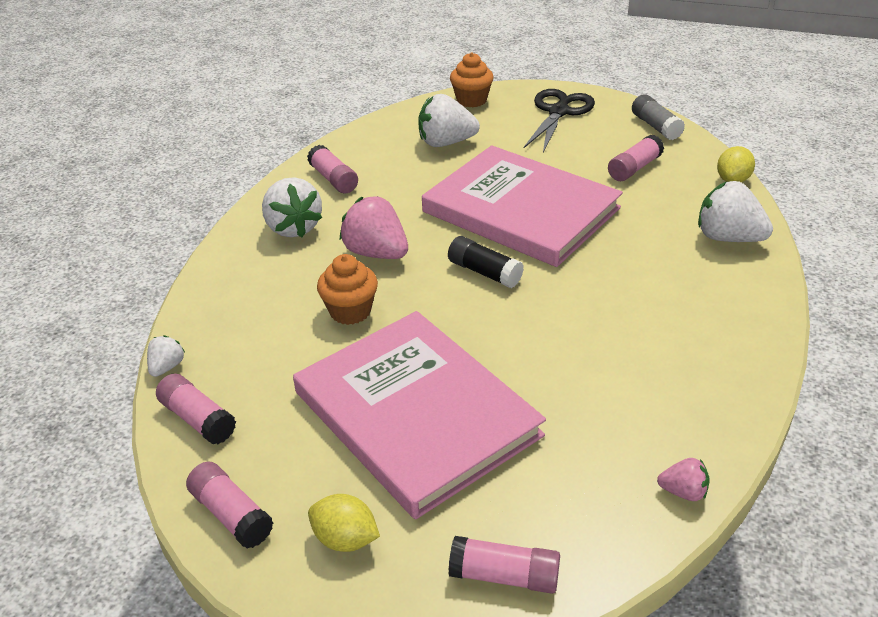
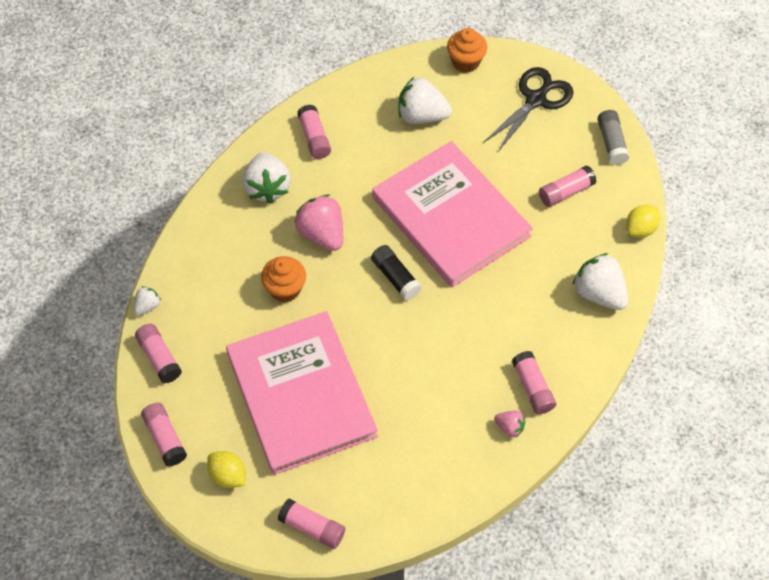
camera: 15 degrees right, 20 degrees up
(683, 492) = (446, 504): pink strawberry -> pink strawberry (509, 427)
(713, 337) = (532, 387): none -> pink glue stick

